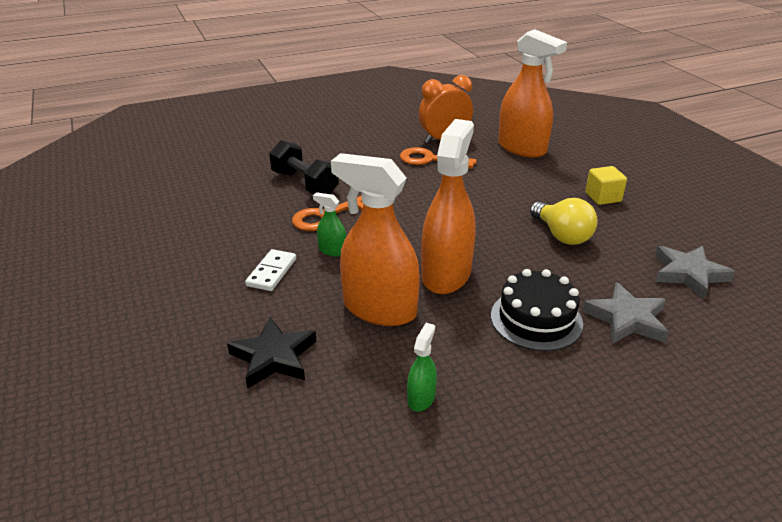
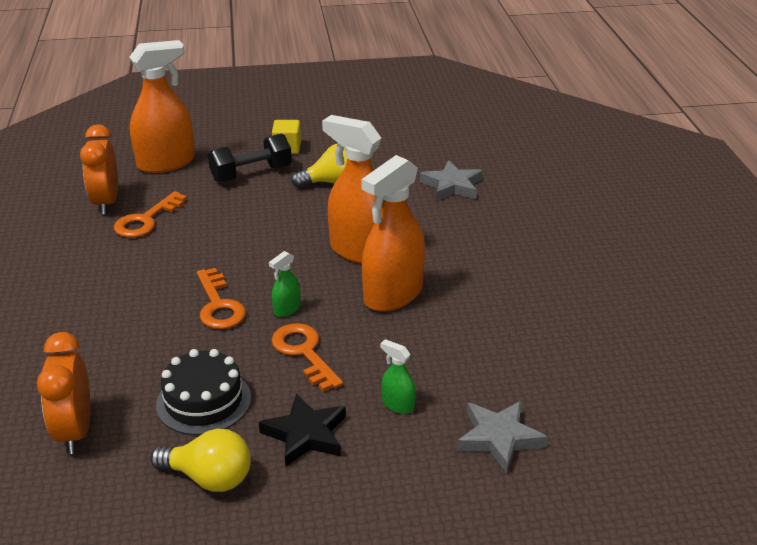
camera: 75 degrees left, 0 degrees up
(113, 258) = (209, 478): none -> yellow light bulb
(167, 194) = (75, 431): none -> orange clock
(271, 272) = (304, 353): white domino -> orange key
(274, 357) = (435, 361): black star -> black star (305, 434)
(304, 184) = (134, 313): black dumbbell -> black dumbbell (251, 174)
(421, 398) = (506, 291): green spray bottle -> green spray bottle (398, 405)
(536, 319) = (437, 222): black cake -> black cake (203, 401)
(688, 274) = (412, 146): grey star -> grey star (499, 438)

